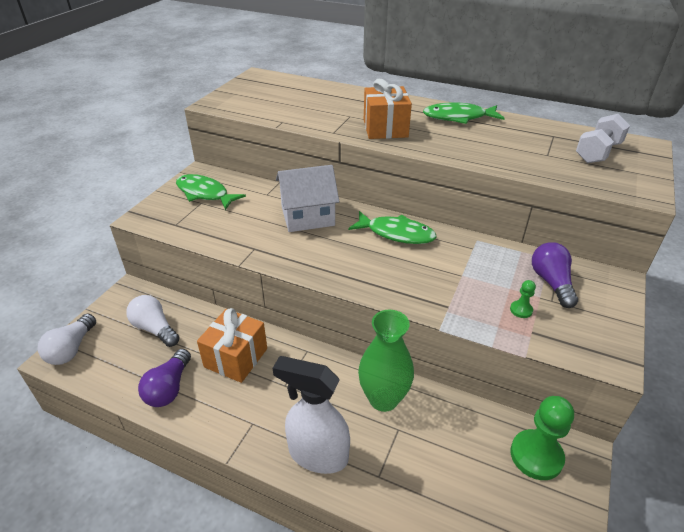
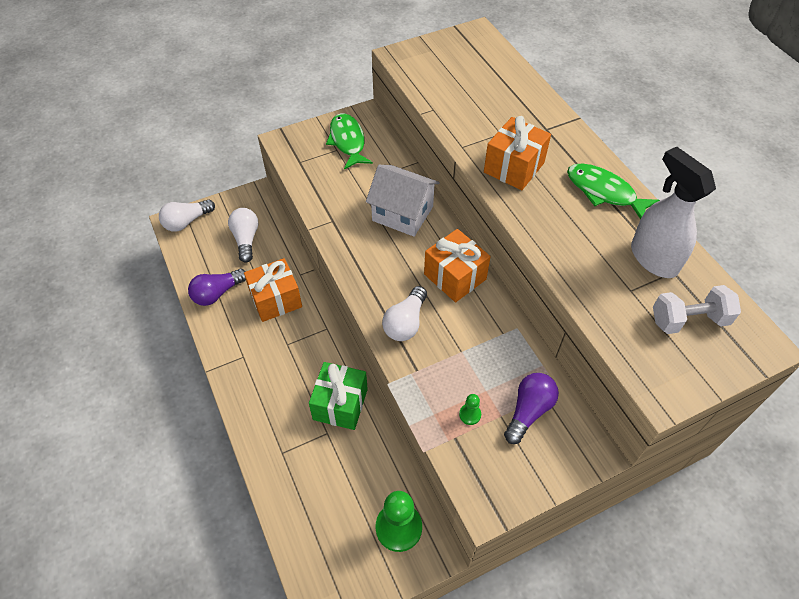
camera: 40 degrees right, 15 degrees up
(317, 454) = (260, 408): white spray bottle -> white spray bottle (653, 258)
(383, 399) = (340, 404): green vase -> green gift
(396, 234) = (455, 277): green fish -> orange gift
(399, 281) = (405, 323): none -> white light bulb

